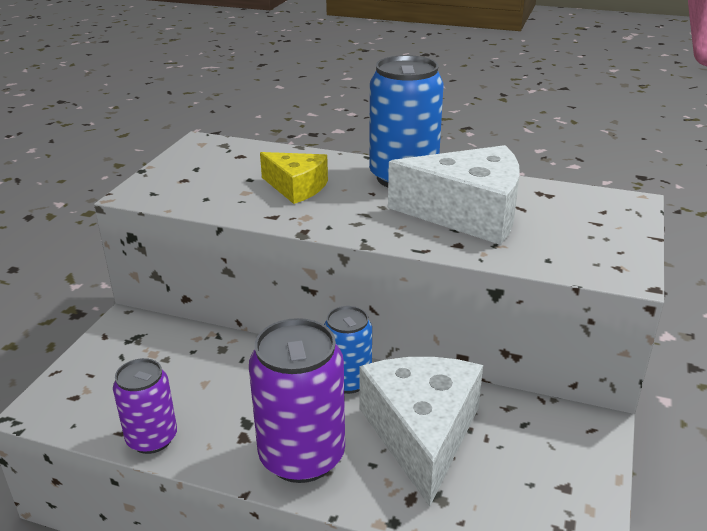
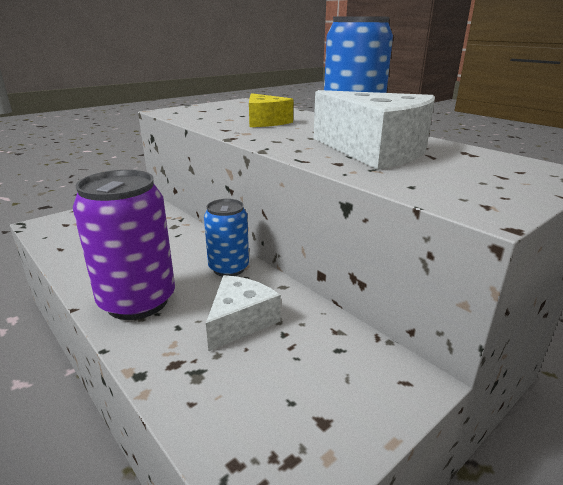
camera: 30 degrees right, 5 degrees down
(152, 438) = (70, 257): purple can -> none
(421, 433) = (240, 321): white cheese -> white cheese, size x0.58

